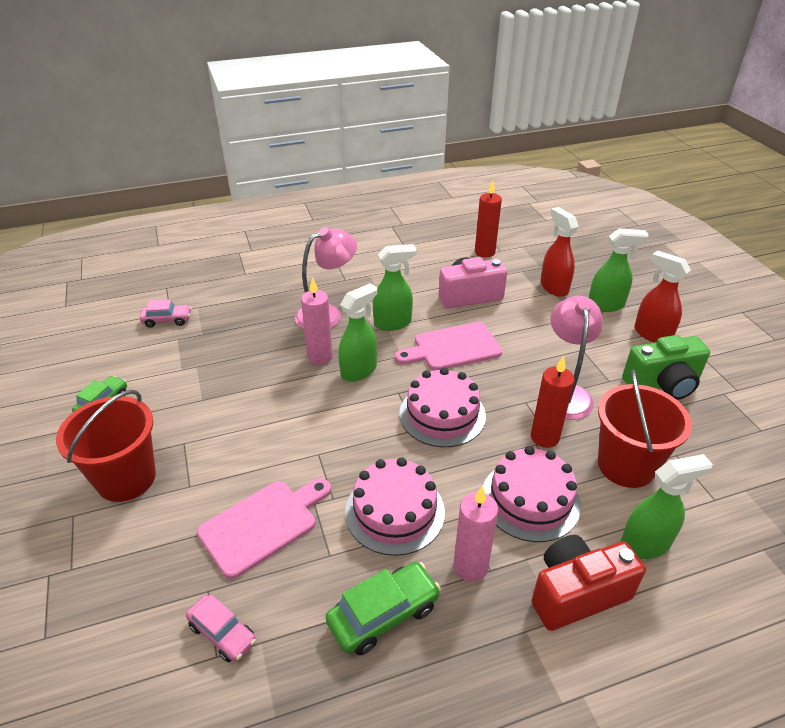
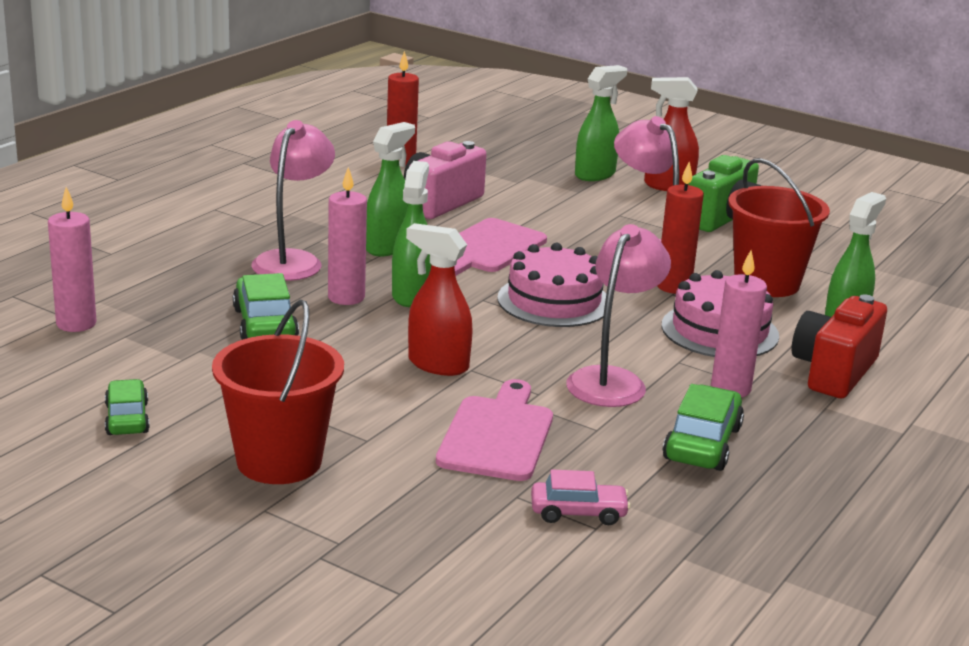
camera: 40 degrees left, 15 degrees down
(167, 320) = (76, 324): pink car -> pink candle
(251, 360) = (265, 325): none -> green car
(394, 511) = (612, 380): pink cake -> pink lamp
(554, 287) = (522, 173): red spray bottle -> red spray bottle (437, 364)

